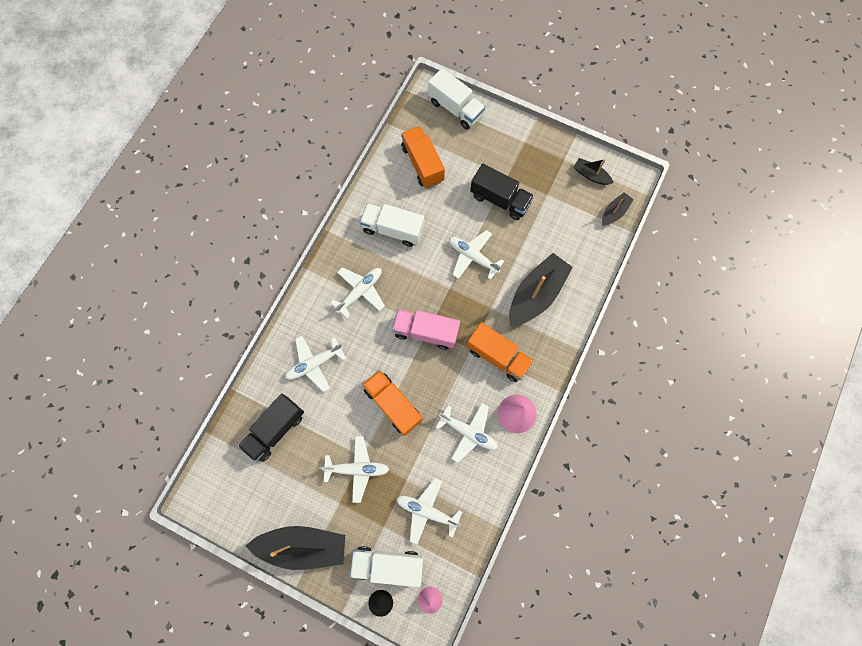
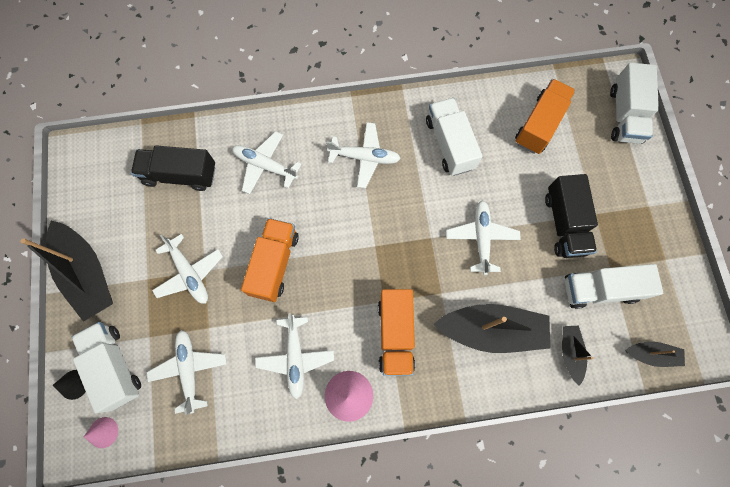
camera: 55 degrees right, 0 degrees up
(426, 332) = (369, 245): pink truck -> none
(556, 210) = (600, 289): none -> white truck
(591, 175) = (672, 300): black boat -> black boat (570, 353)

